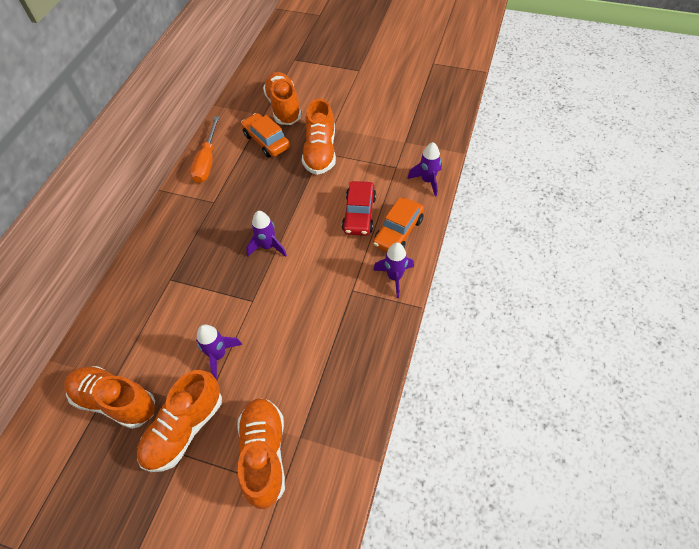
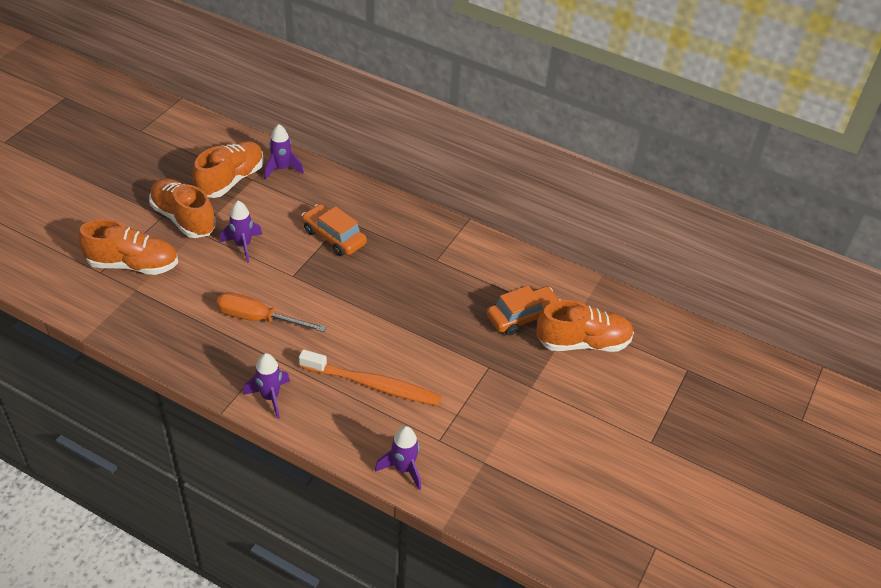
camera: 95 degrees right, 10 degrees down
(207, 161) = (502, 260): orange screwdriver -> orange screwdriver (258, 318)
(268, 246) = (356, 296): purple rocket -> purple rocket (282, 169)
(320, 152) = (488, 366): orange shoe -> none
(359, 214) = (373, 384): red car -> orange toothbrush
(398, 232) = (332, 416): orange car -> orange car (334, 237)

